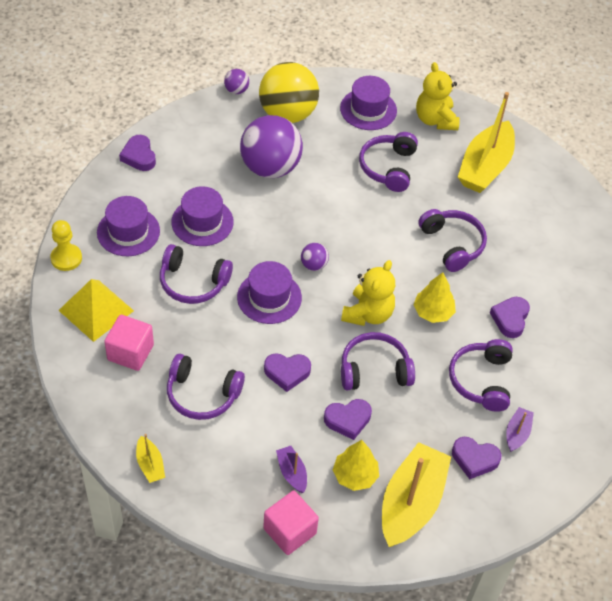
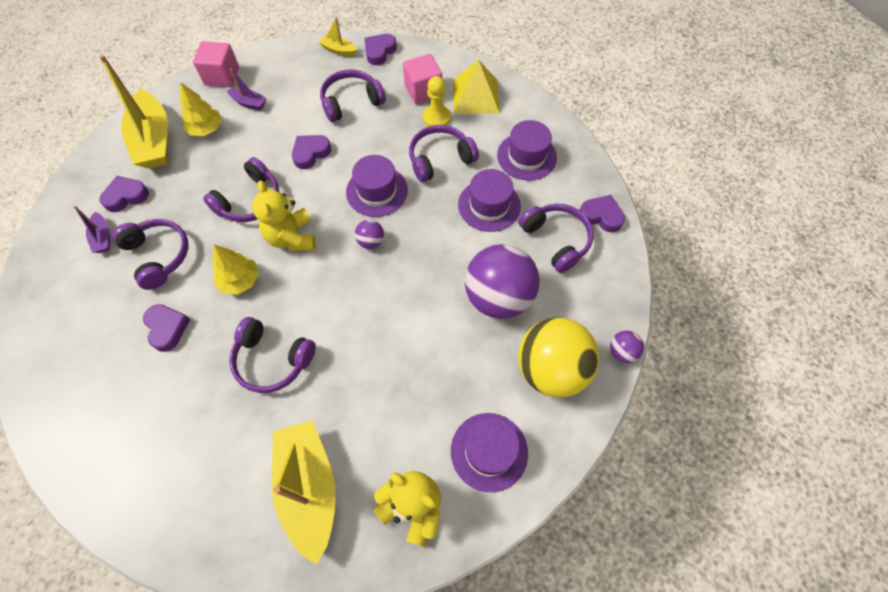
camera: 140 degrees right, 10 degrees up
(66, 258) = (537, 109): yellow pawn -> yellow pawn (436, 118)
(348, 420) = (240, 156): purple heart -> purple heart (379, 51)
(388, 167) = (402, 394): purple headphones -> purple headphones (556, 240)

